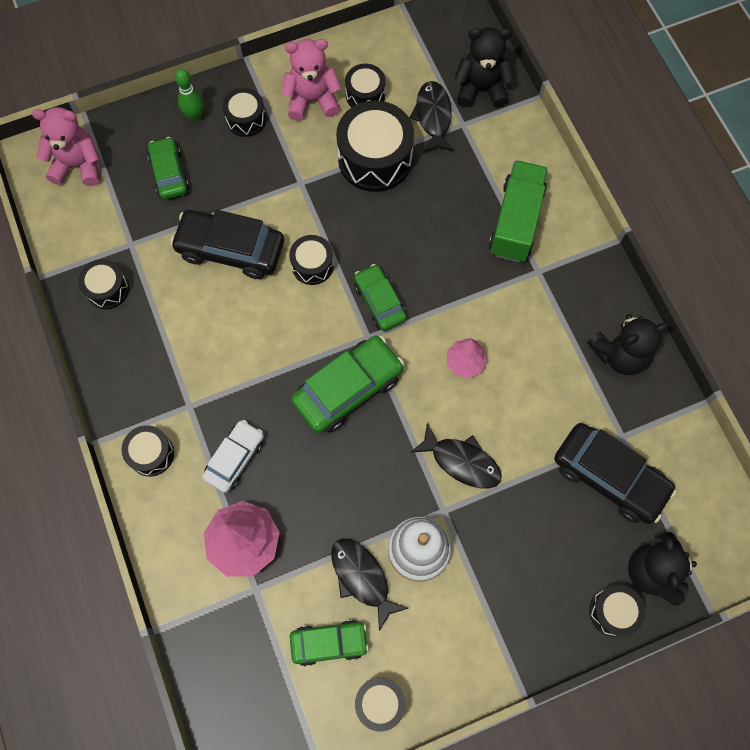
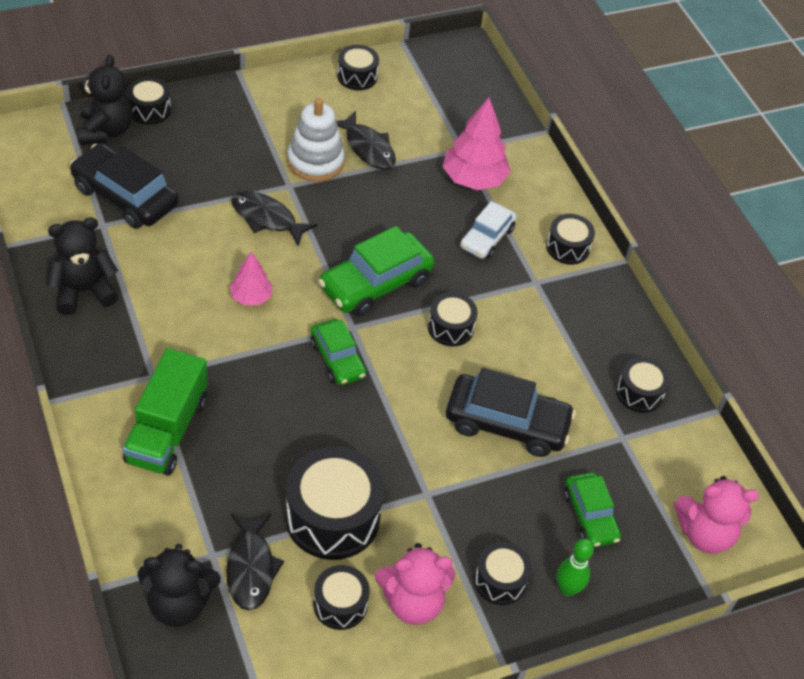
camera: 175 degrees right, 20 degrees down
(312, 265) = (412, 400): black drum -> black drum (450, 327)
(329, 643) = (398, 112): green car -> none

